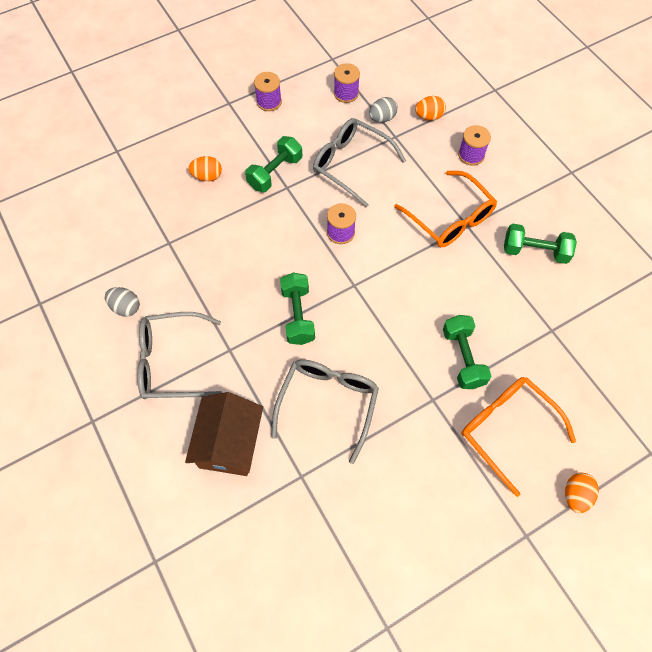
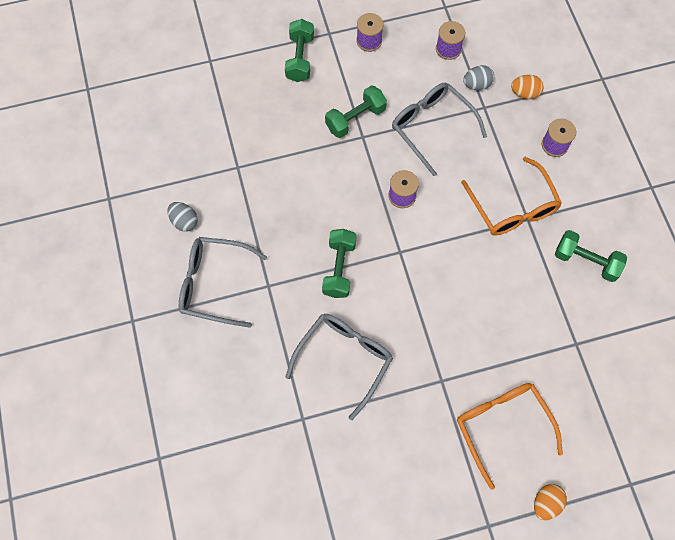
camera: 15 degrees right, 5 degrees up
(207, 176) = (289, 107): orange egg -> none
(229, 443) = (247, 372): brown house -> none
(463, 358) = (482, 349): green dumbbell -> green dumbbell (300, 58)

